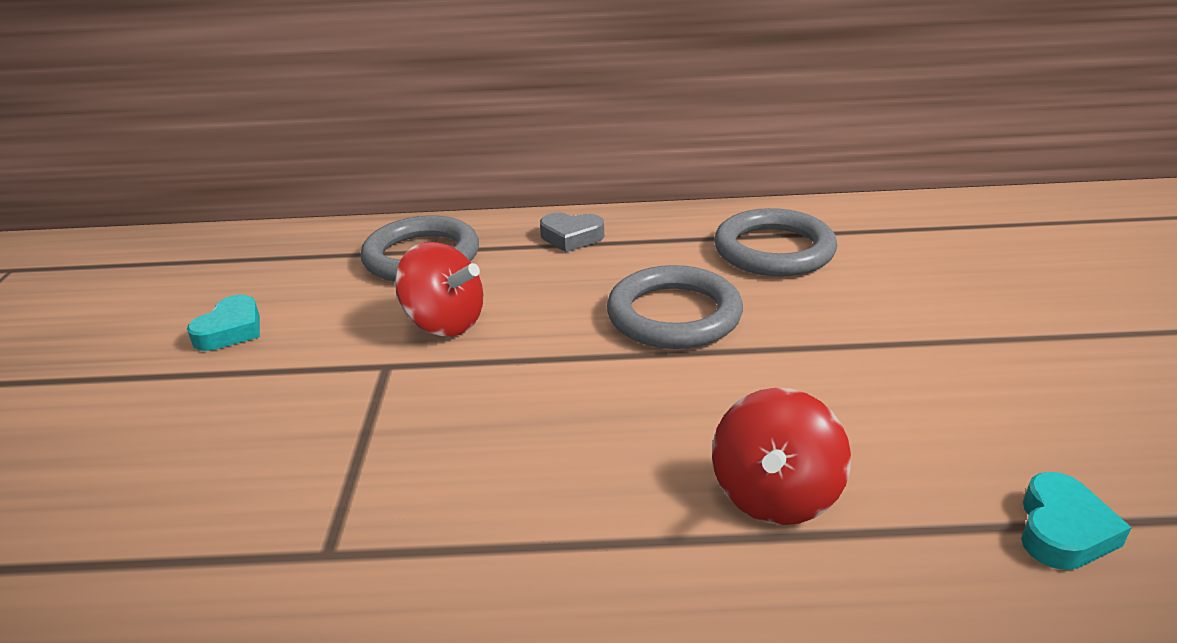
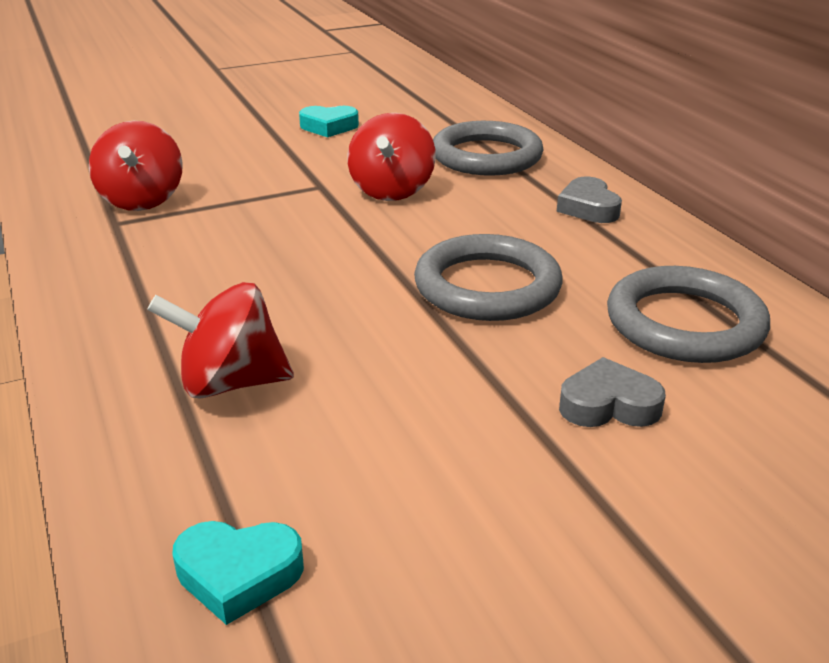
camera: 65 degrees right, 0 degrees up
(281, 518) = (142, 200): none -> red spinning top
(868, 307) = (608, 405): none -> grey heart

